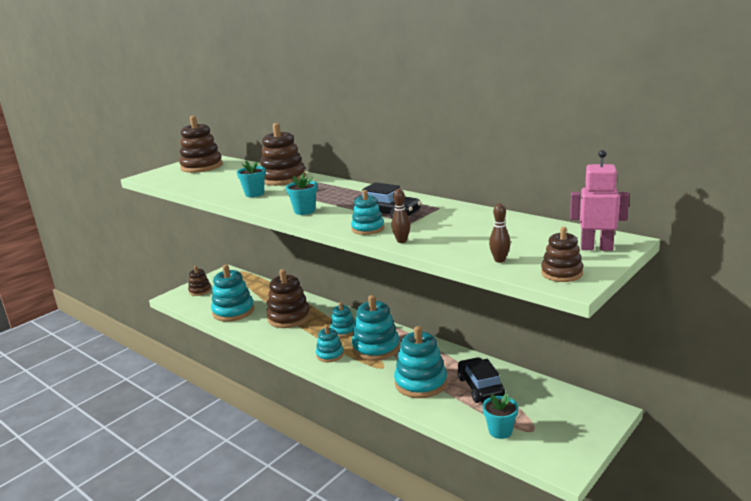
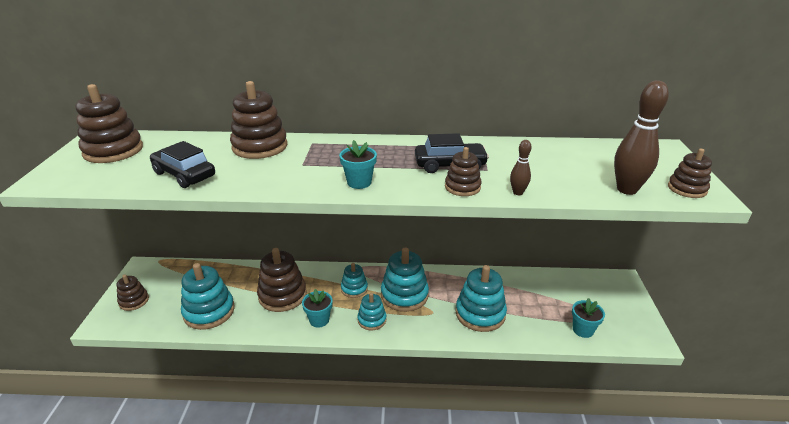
camera: 40 degrees left, 10 degrees up
(254, 194) = (258, 174): turquoise flower pot -> turquoise flower pot (319, 320)
(368, 228) = (462, 187): turquoise stacking toy -> brown stacking toy
(480, 387) = (526, 298): black car -> black car (184, 175)
(499, 260) = (626, 189): brown bowling pin -> brown bowling pin, size x1.95
(596, 248) = (663, 158): pink robot -> none

